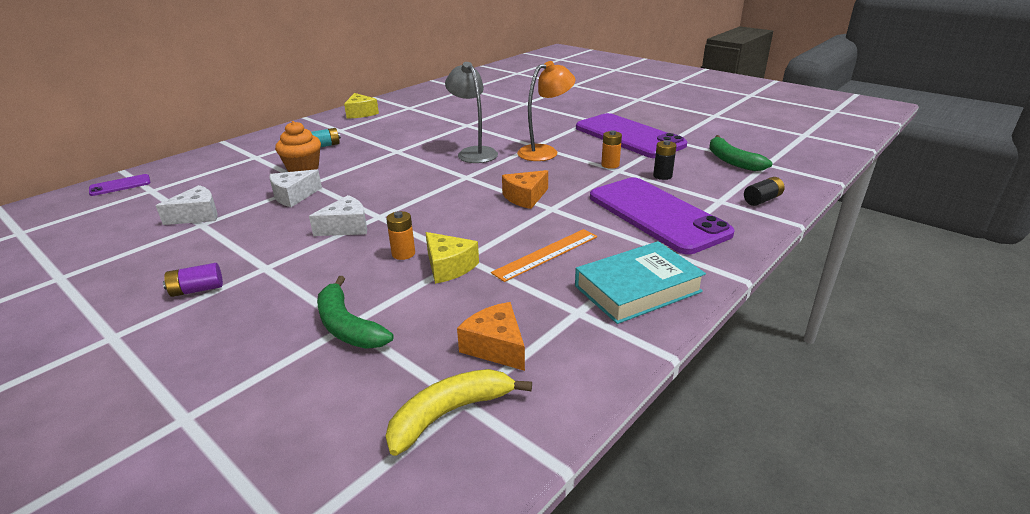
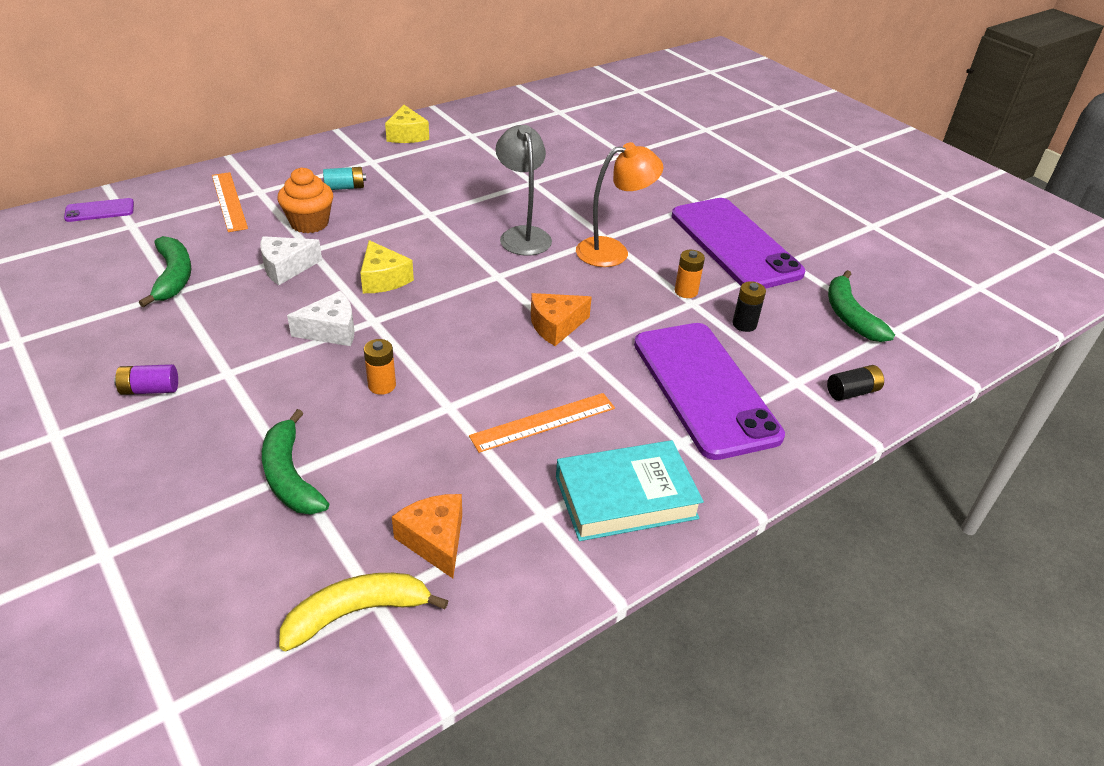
camera: 10 degrees right, 10 degrees up
(197, 215) = (173, 277): white cheese -> green banana
(231, 165) = (229, 201): none -> orange ruler
(449, 267) = (425, 416): yellow cheese -> yellow cheese (383, 279)

